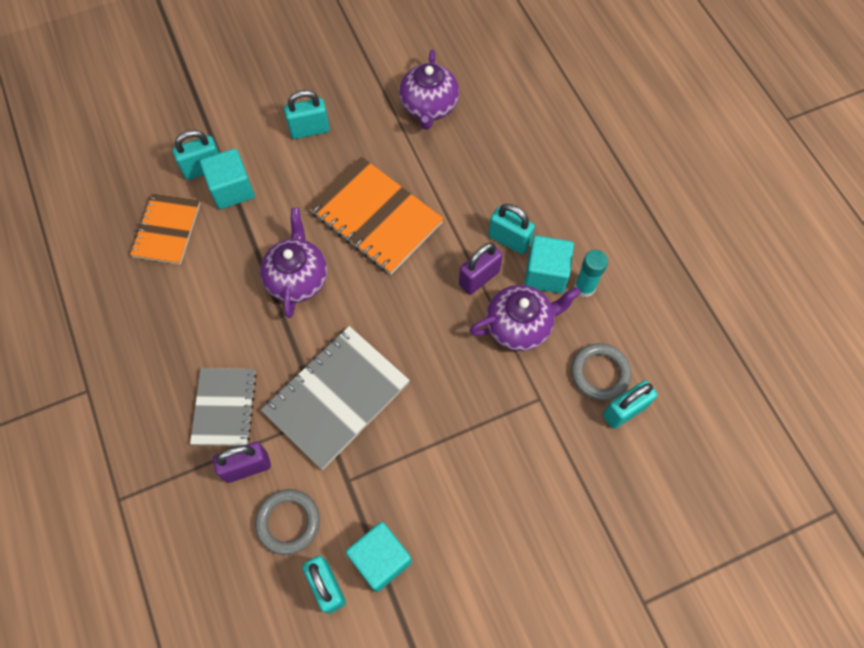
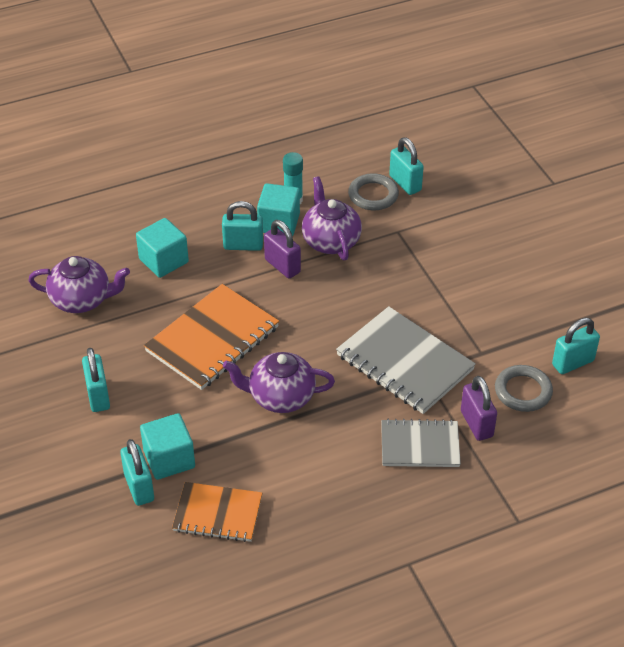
camera: 90 degrees left, 20 degrees down
(380, 559) = (545, 329): turquoise cube -> turquoise cube (163, 261)
(509, 240) = (243, 245): turquoise padlock -> turquoise padlock turned 60 degrees clockwise

